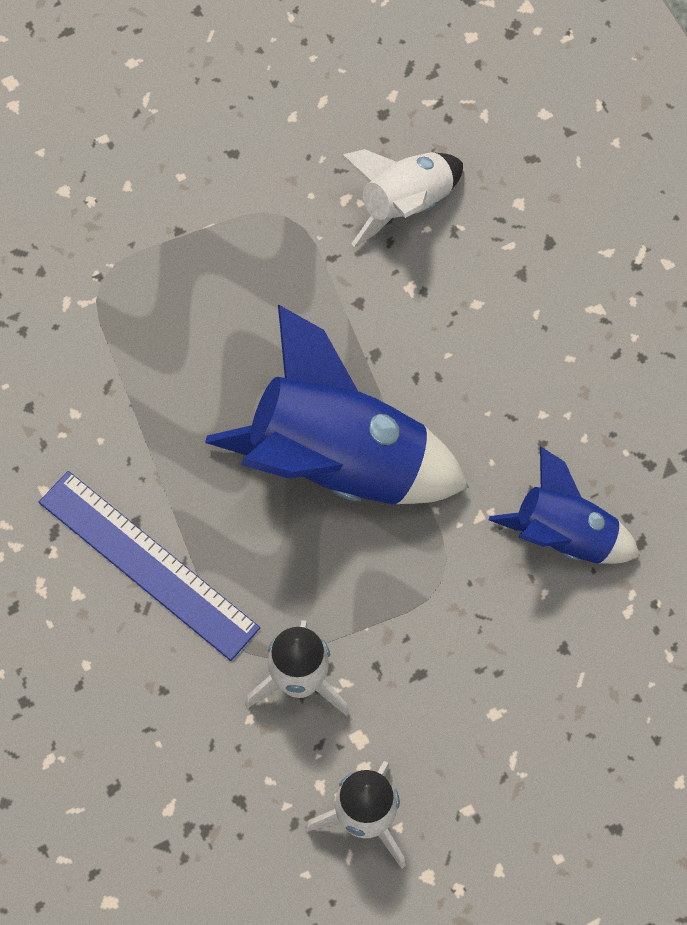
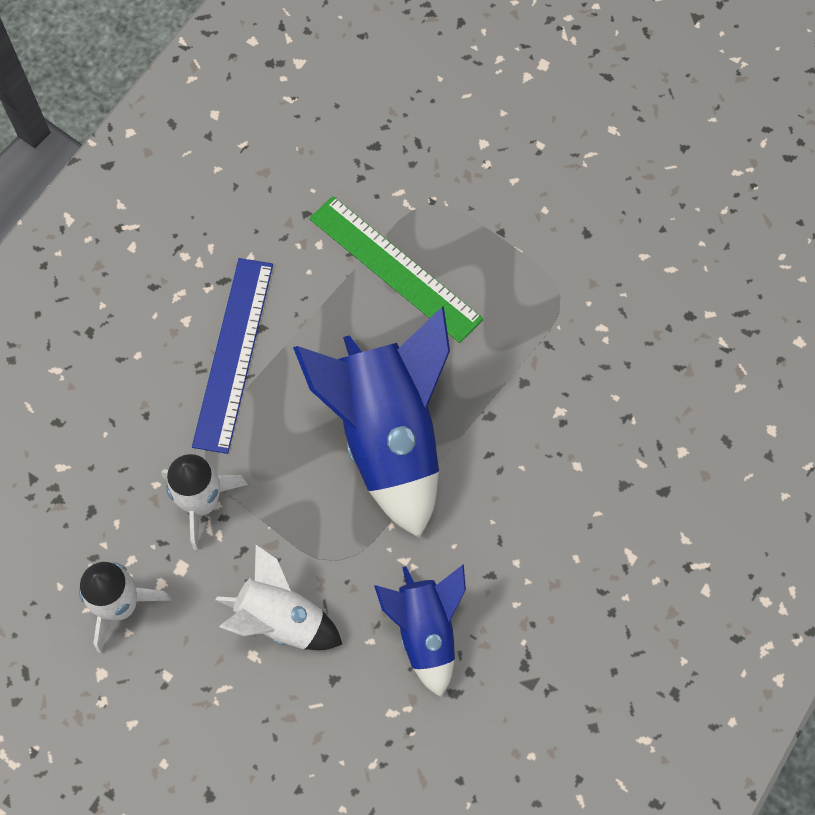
camera: 60 degrees right, 0 degrees up
(153, 354) = (394, 269): none -> green ruler
(405, 204) = (625, 371): white rocket -> white rocket (281, 619)

